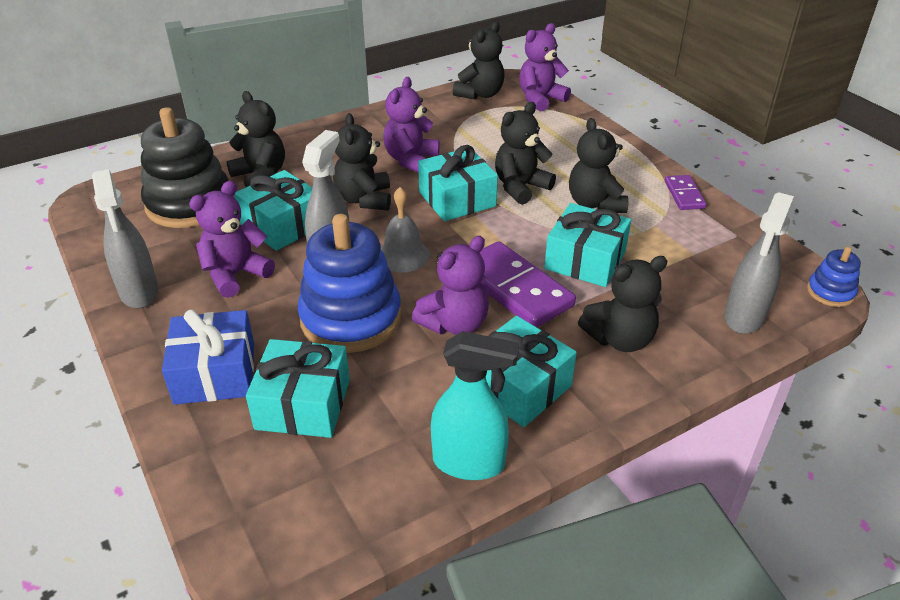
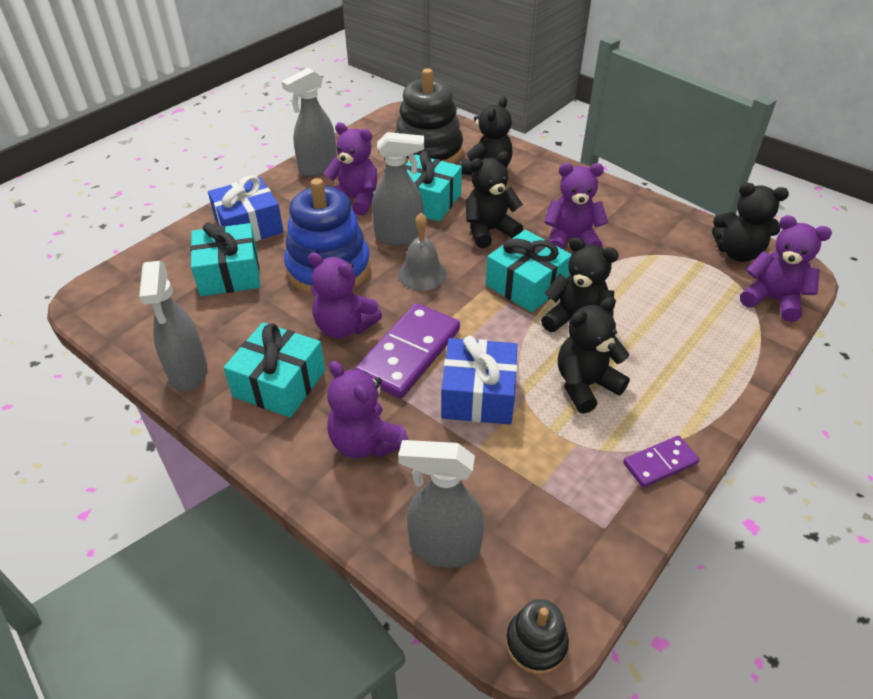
camera: 70 degrees right, 5 degrees up
(469, 463) = (188, 373): turquoise spray bottle -> grey spray bottle
(585, 260) = (478, 395): turquoise gift -> blue gift
(620, 339) = (366, 442): black teddy bear -> purple teddy bear
(830, 292) = (536, 643): blue stacking toy -> black stacking toy

